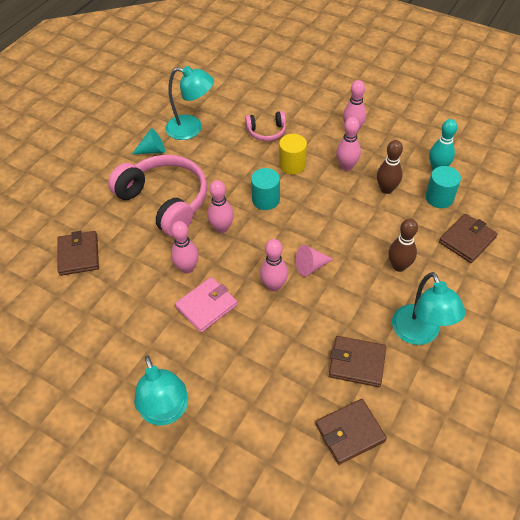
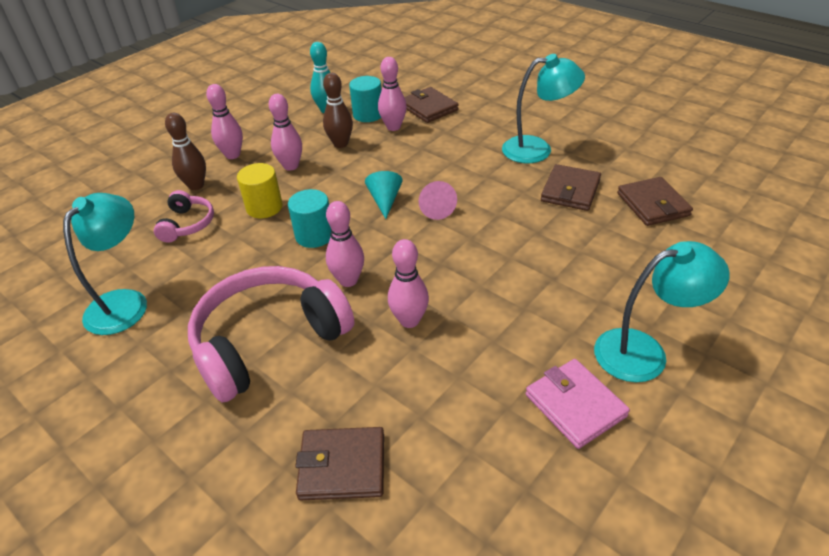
camera: 80 degrees left, 10 degrees down
(152, 150) = (143, 354): turquoise cone -> turquoise cone (385, 201)
(206, 306) = (480, 303): pink wallet -> pink wallet (575, 405)
(274, 285) = (458, 240): pink bowling pin -> pink bowling pin (393, 127)
(399, 266) = (451, 150): brown bowling pin -> brown bowling pin (196, 185)

